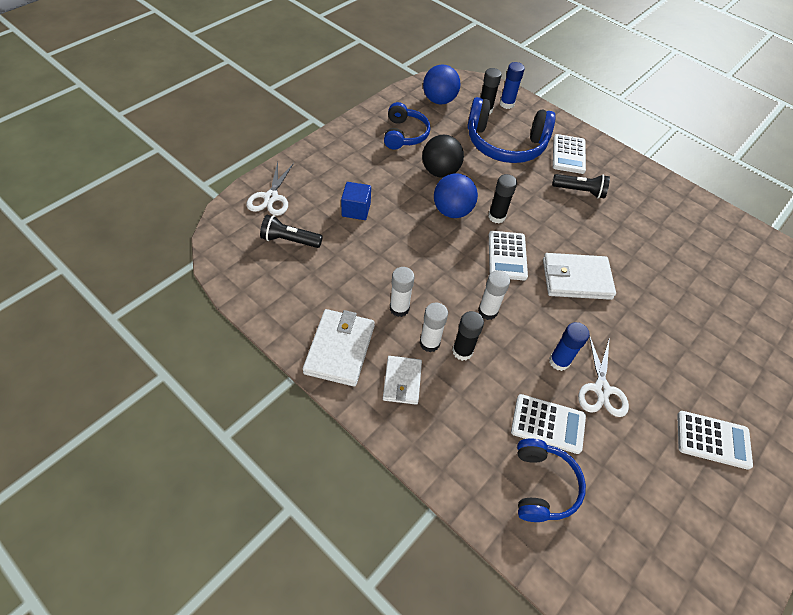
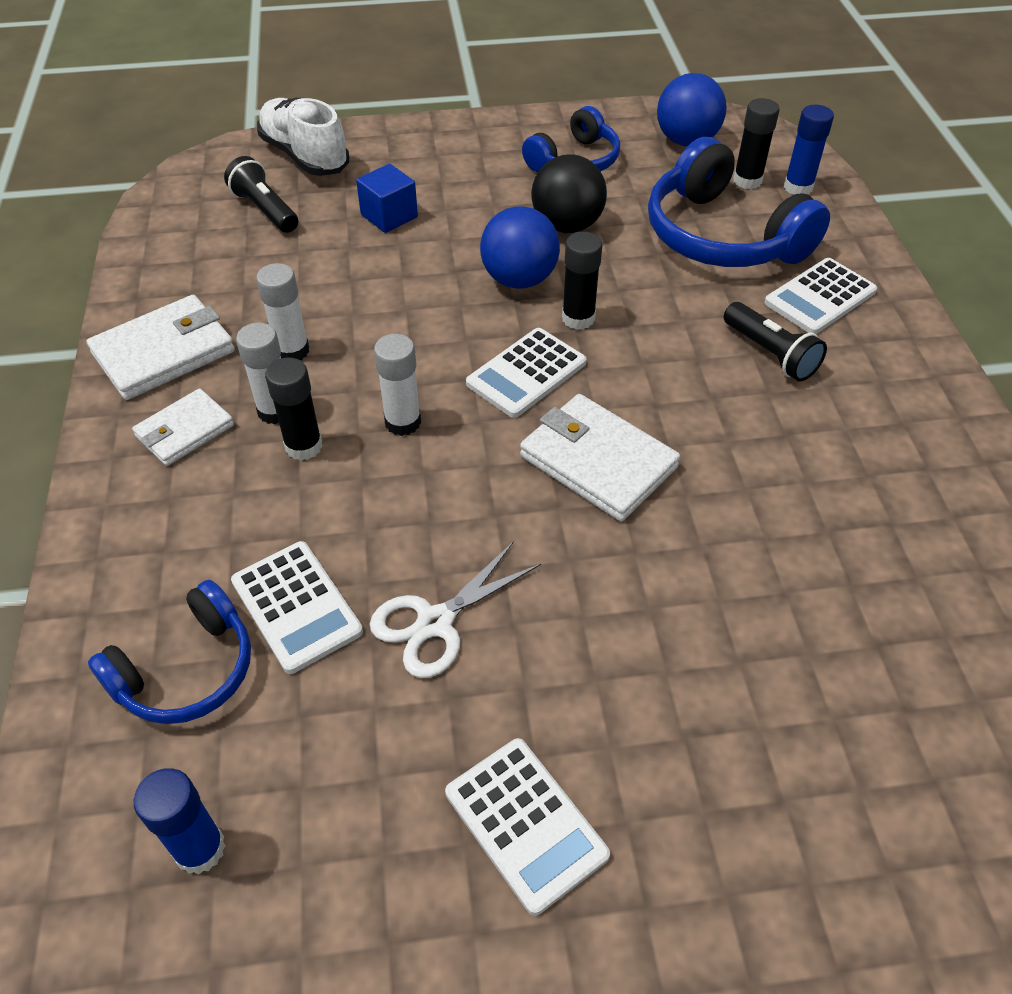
camera: 45 degrees right, 5 degrees down
(271, 197) = (305, 156): white scissors -> white shoe
(559, 361) = (420, 545): blue glue stick -> blue glue stick (200, 849)

